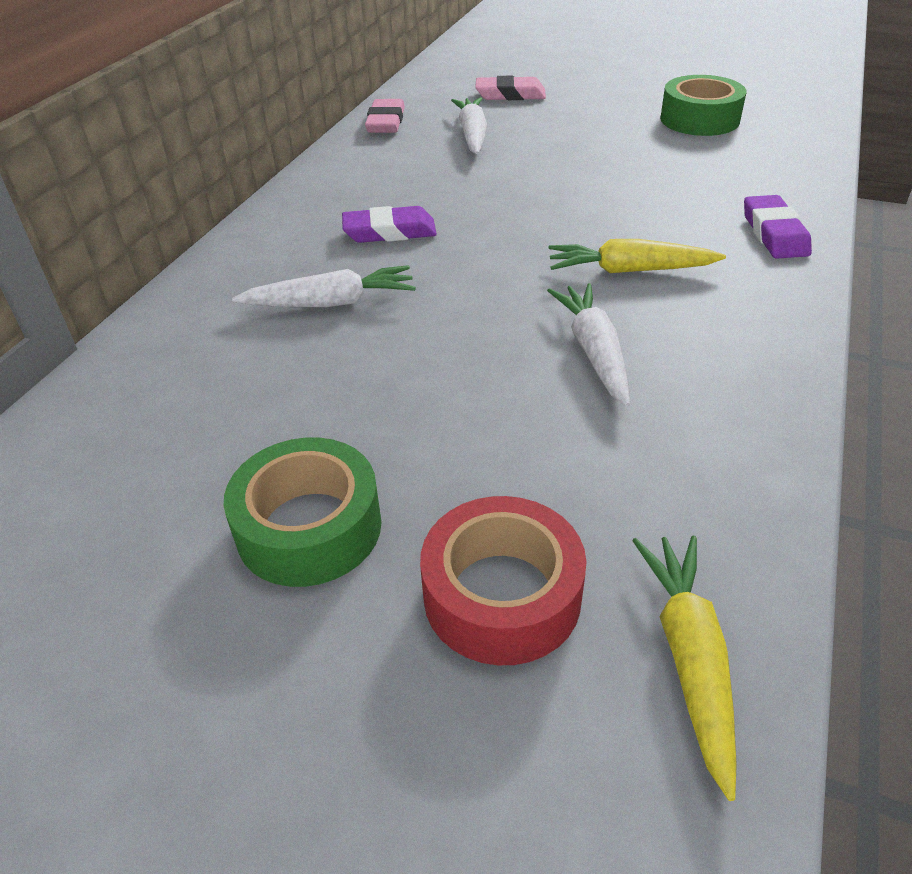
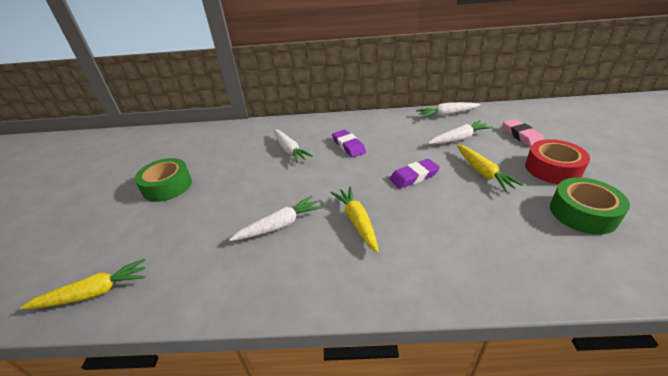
camera: 70 degrees right, 5 degrees down
(385, 122) = (446, 114): pink eraser -> white carrot
(502, 595) = (133, 236): red tape -> red tape (552, 169)
(577, 145) = (483, 172): none -> yellow carrot
(774, 233) = (441, 277): purple eraser -> purple eraser (414, 176)

